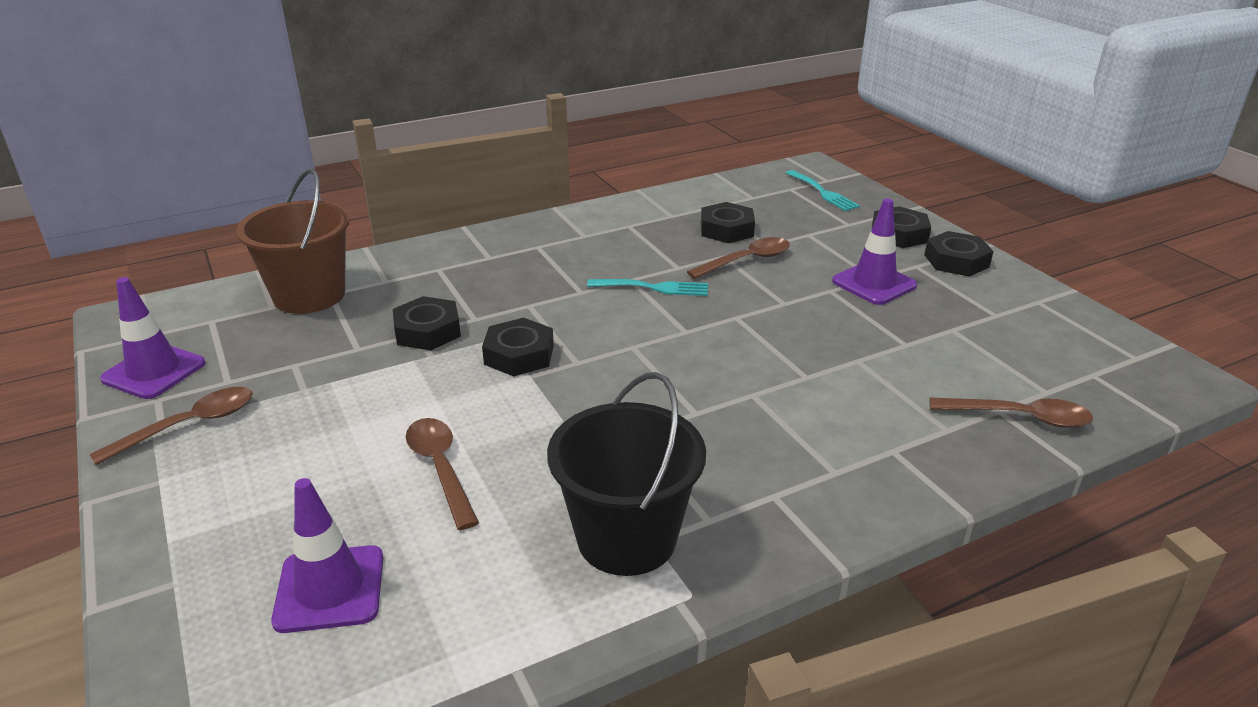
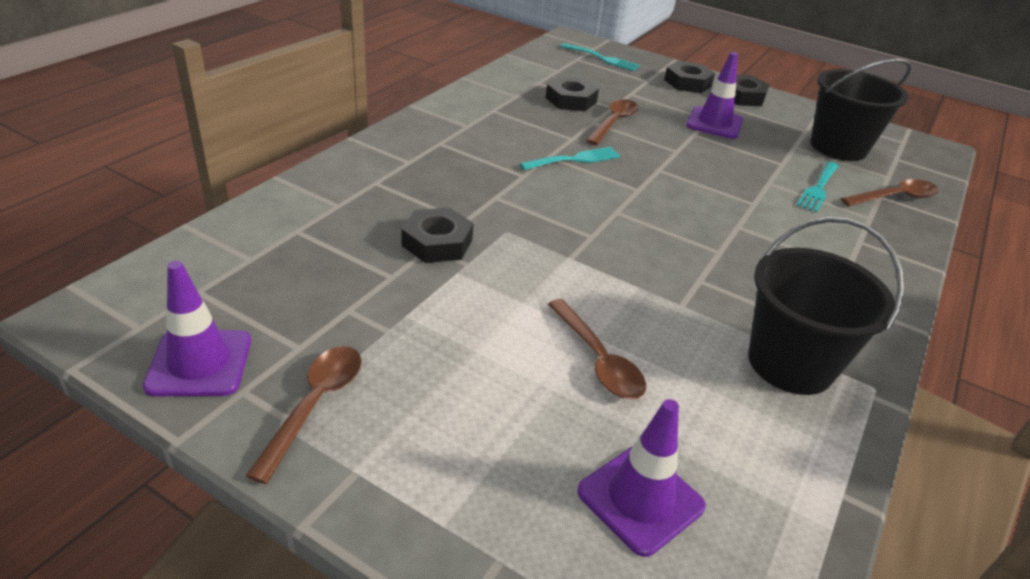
camera: 35 degrees left, 5 degrees up
(309, 295) = (277, 238): brown bucket -> none
(440, 468) = (598, 360): brown spoon -> brown spoon turned 150 degrees counterclockwise
(519, 355) = (540, 242): black nut -> none
(918, 381) = (818, 188): none -> turquoise fork
(1017, 343) = (838, 147): none -> black bucket

